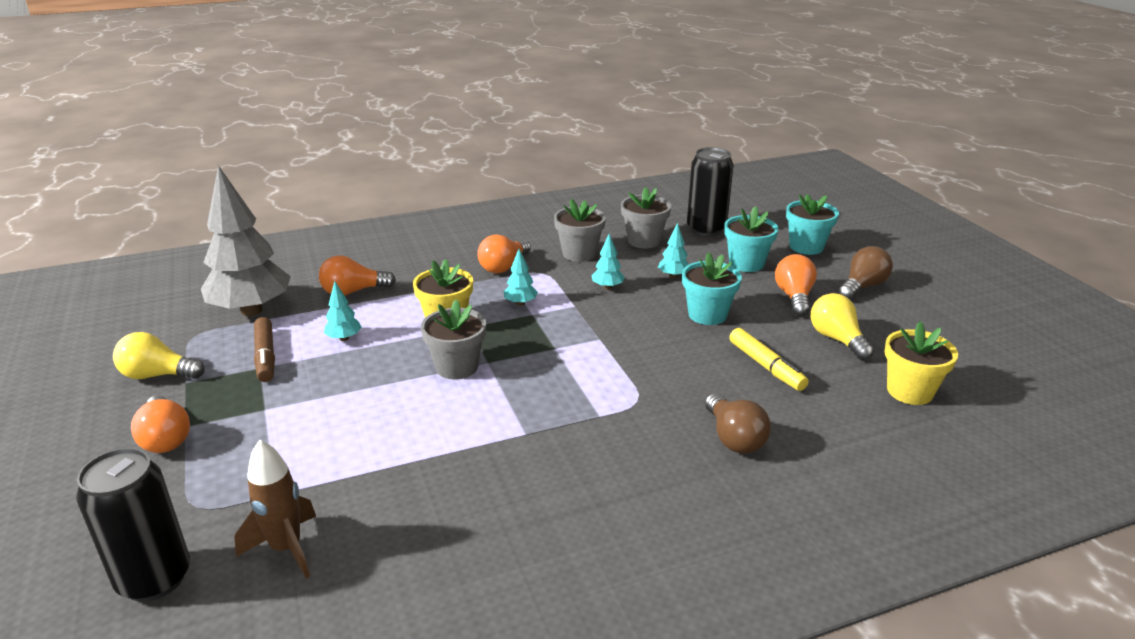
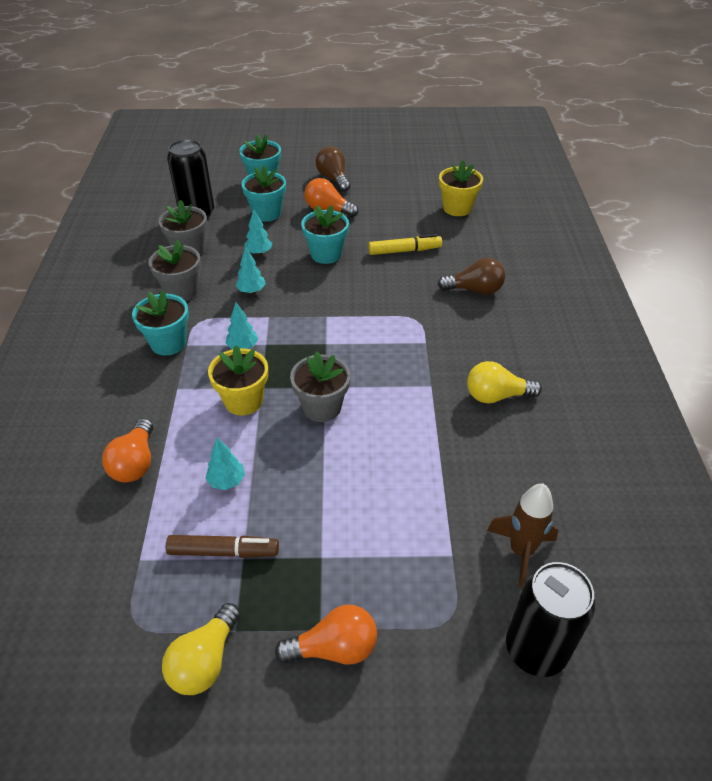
camera: 70 degrees left, 15 degrees up
(252, 310) = (113, 560): grey tree -> none
(504, 267) = (168, 343): orange light bulb -> turquoise flower pot
(837, 339) = (389, 212): yellow light bulb -> yellow light bulb (496, 396)

